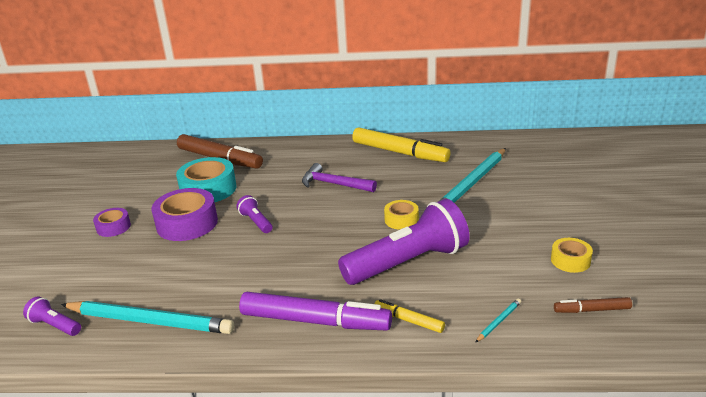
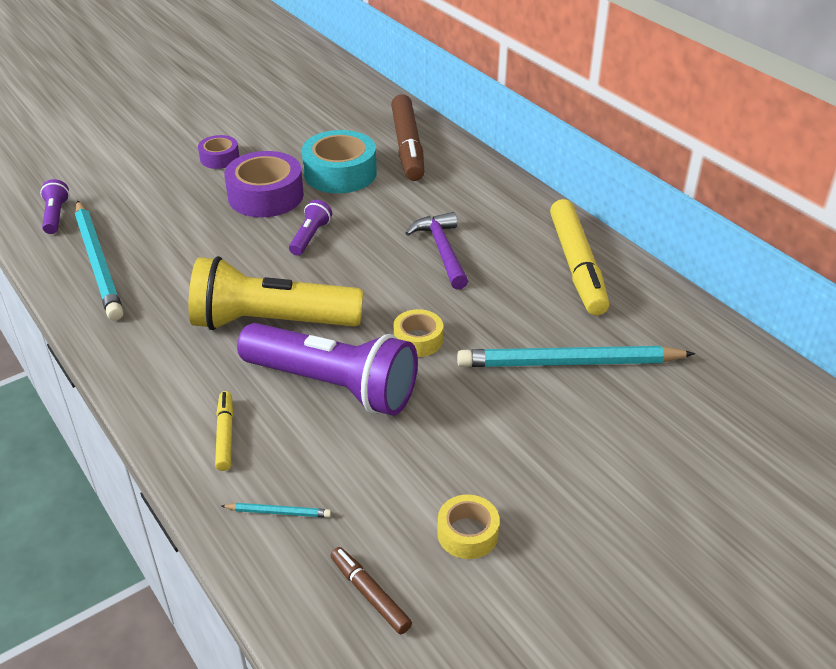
camera: 50 degrees right, 10 degrees up
(314, 321) = (173, 365): purple marker -> none
(321, 265) = (271, 322): none -> yellow flashlight

